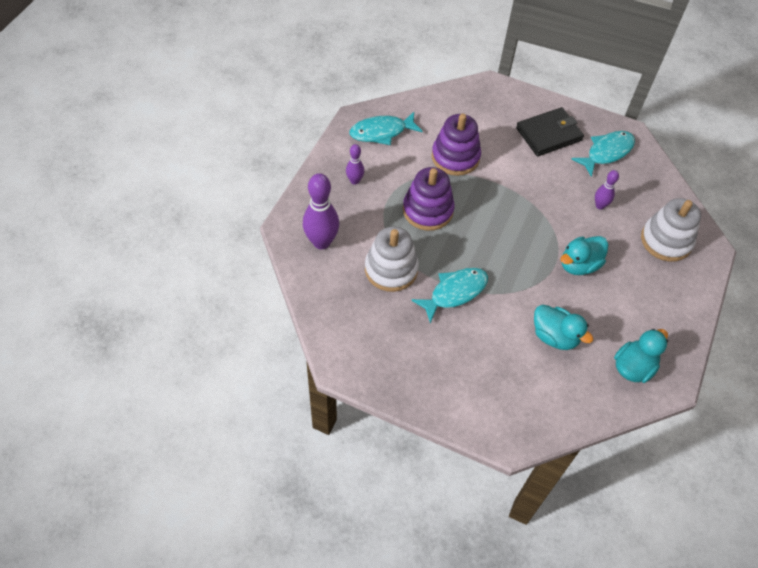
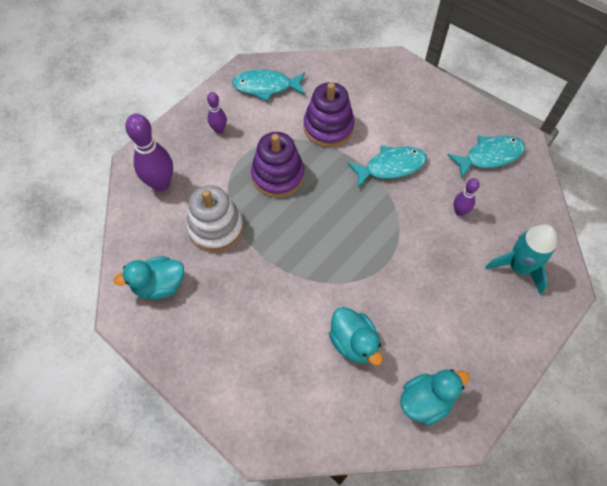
camera: 20 degrees right, 5 degrees up
(455, 292) = (269, 268): turquoise fish -> turquoise fish (391, 166)
(549, 134) = (435, 124): black wallet -> none
(579, 265) = (411, 270): turquoise duck -> turquoise duck (159, 285)
(666, 240) = (518, 267): white stacking toy -> turquoise rocket

